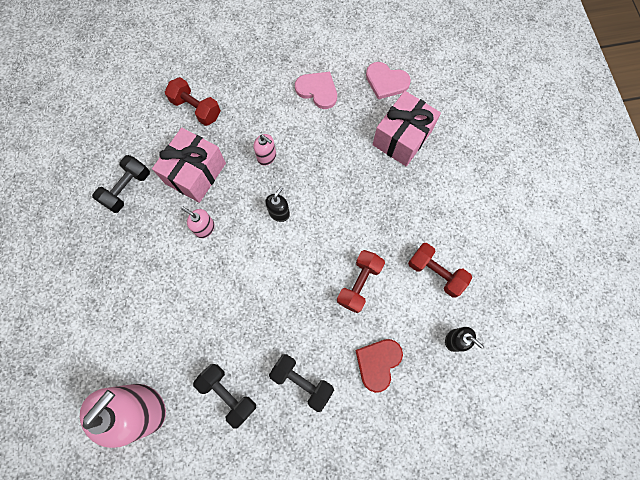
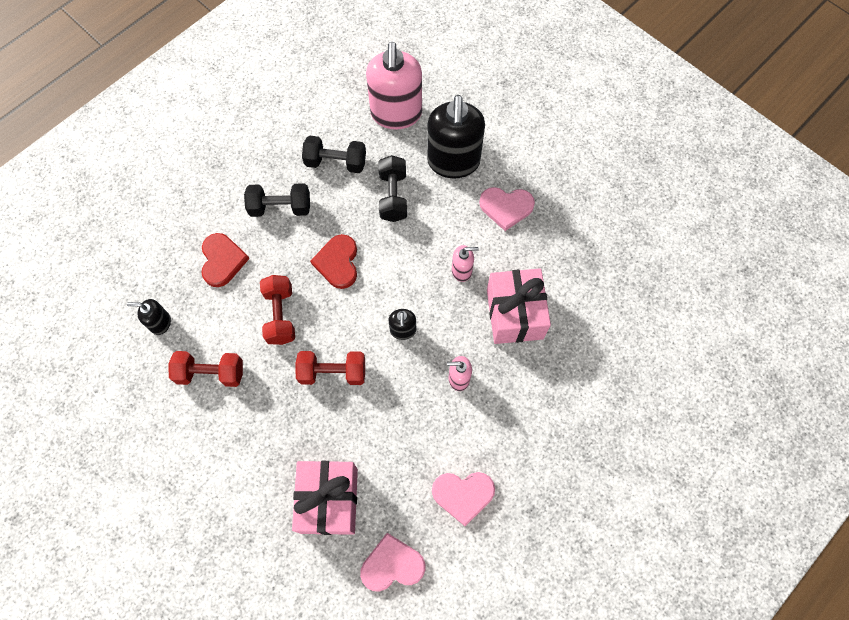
camera: 145 degrees right, 5 degrees down
(127, 189) = (564, 257): black dumbbell -> black dumbbell (393, 196)
(131, 255) = (506, 207): none -> pink heart
(136, 323) = (453, 162): none -> black soap dispenser
(196, 109) = (574, 380): red dumbbell -> red dumbbell (333, 372)
(289, 297) = (338, 262): none -> red heart

